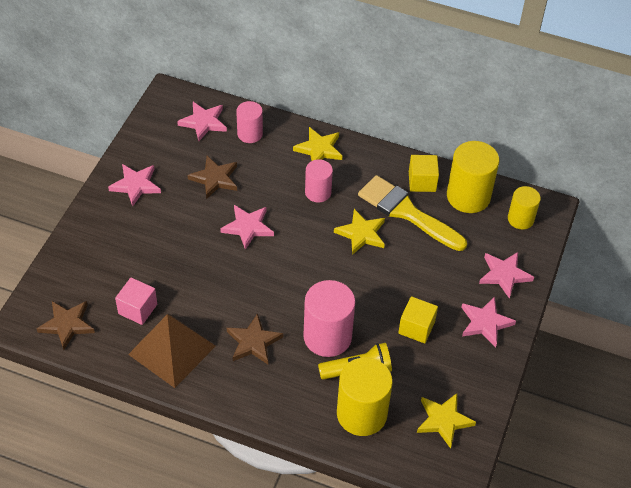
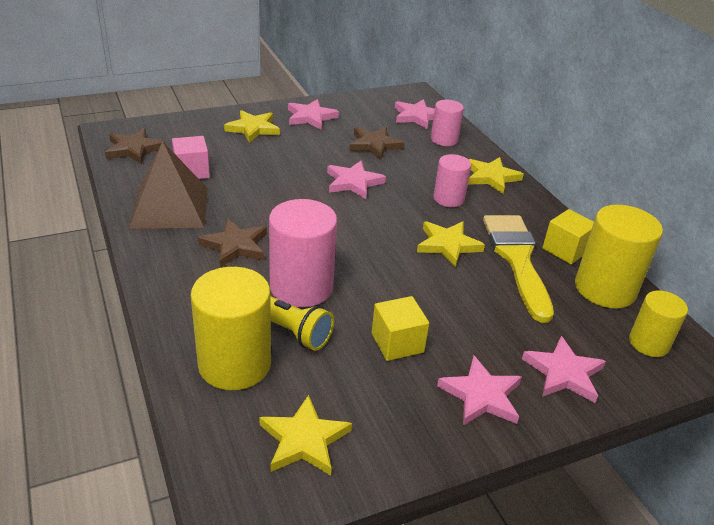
camera: 45 degrees right, 15 degrees down
(115, 232) = (253, 129): none -> yellow star

